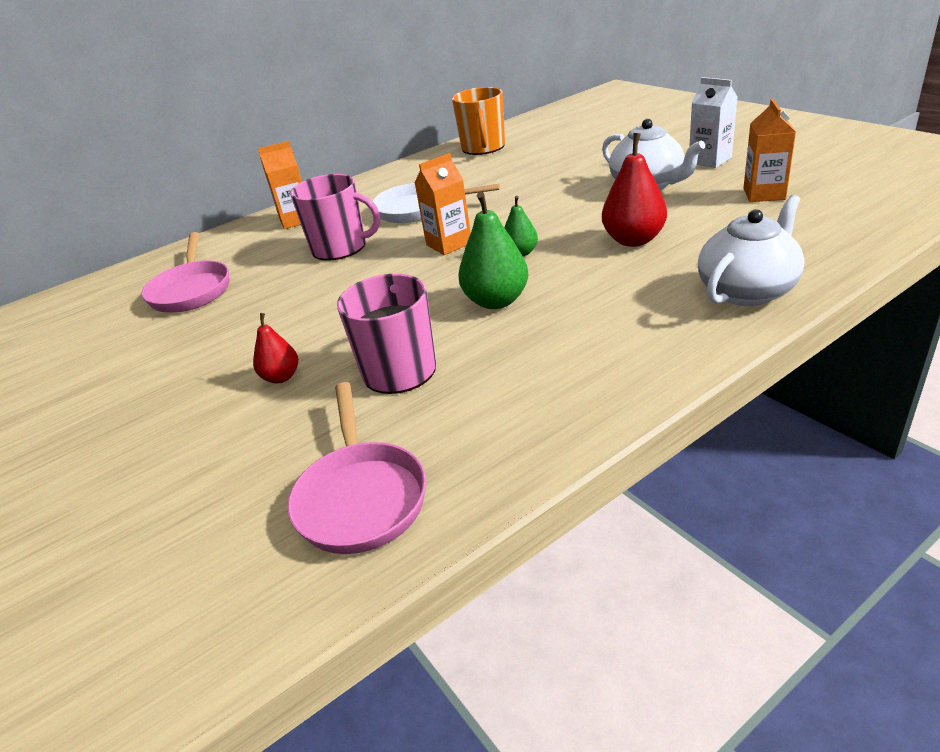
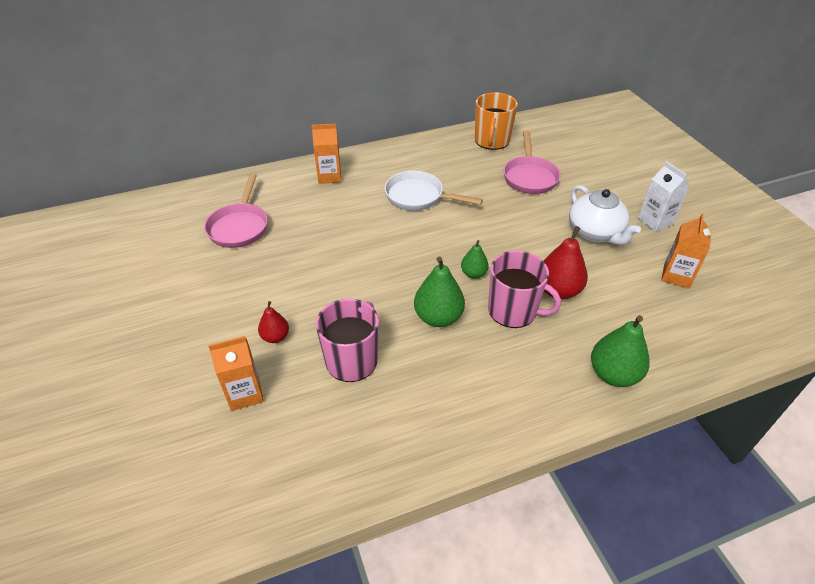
camera: 10 degrees right, 10 degrees up
(340, 247) = (351, 219): pink mug -> pink mug (513, 310)
(361, 497) = (293, 462): pink pan -> pink pan (529, 176)
(449, 244) = (427, 244): orange carton -> orange carton (245, 393)
(747, 291) = (613, 374): white teapot -> green pear

